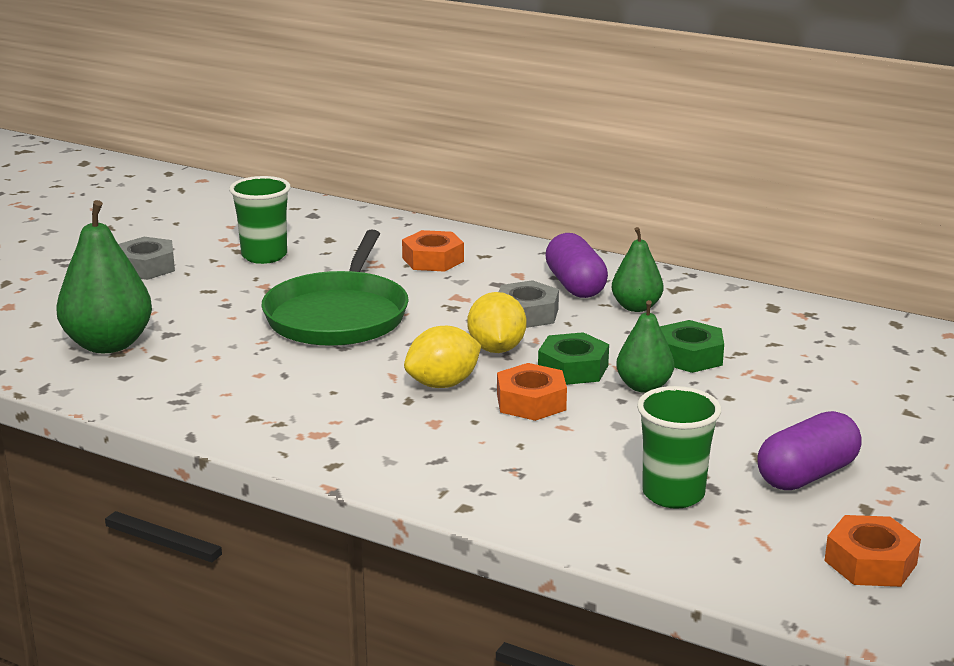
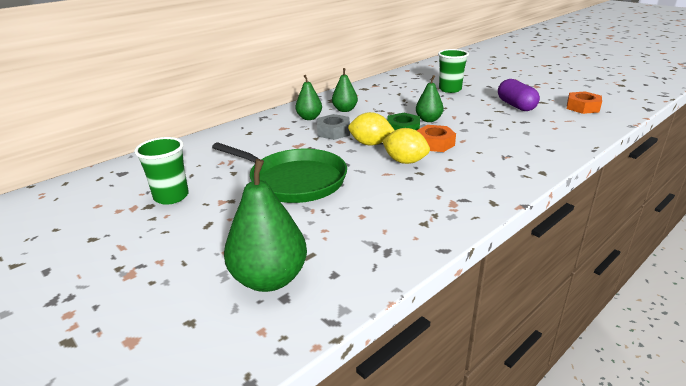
camera: 70 degrees left, 5 degrees up
(146, 267) = (131, 250): grey nut -> none
(433, 260) = (240, 145): orange nut -> none
(443, 384) = (405, 161): yellow lemon -> yellow lemon turned 45 degrees counterclockwise
(575, 285) = (309, 118): purple capsule -> green pear
(673, 494) = (530, 129): green cup -> green cup (450, 89)
(689, 356) = (402, 108): green nut -> none

